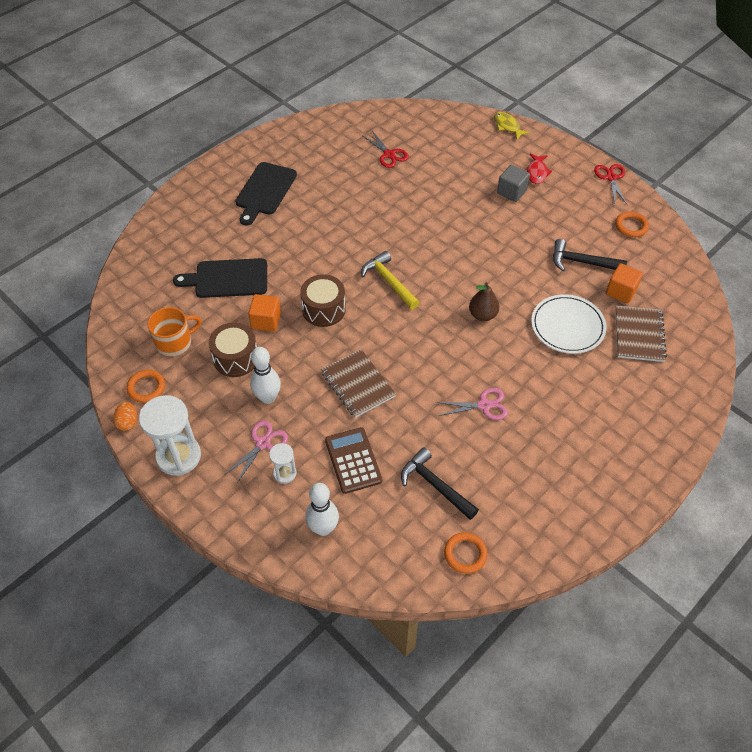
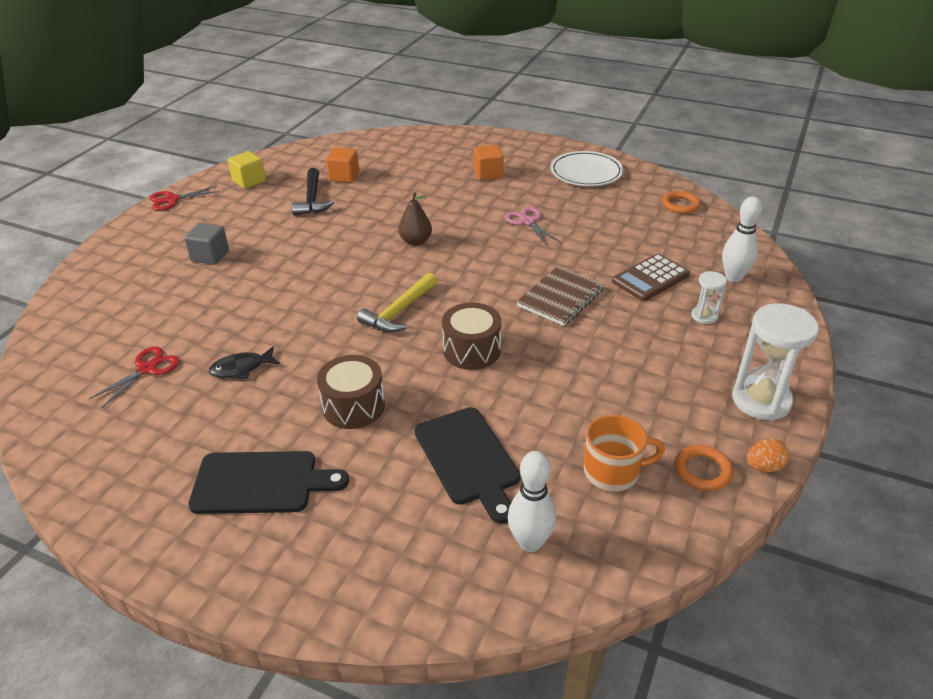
camera: 110 degrees left, 15 degrees down
(175, 342) = (613, 472): orange mug -> orange mug turned 135 degrees clockwise
(236, 358) = (595, 401): brown drum -> brown drum (353, 406)
(263, 443) = (686, 341): pink scissors -> none
(266, 321) = (519, 394): orange cube -> orange cube (488, 174)
(268, 397) = (628, 356): white bowling pin -> white bowling pin (530, 542)
(367, 194) = (241, 368): none -> black fish
(435, 485) = (633, 230): black hammer -> none
(507, 126) = (76, 279): yellow fish -> none
(537, 172) = (170, 245): red fish -> none
(567, 326) = (403, 195): white plate -> white plate (586, 172)
(631, 226) = (249, 181): orange ring -> yellow cube
(639, 335) = (394, 163): brown notebook -> none

